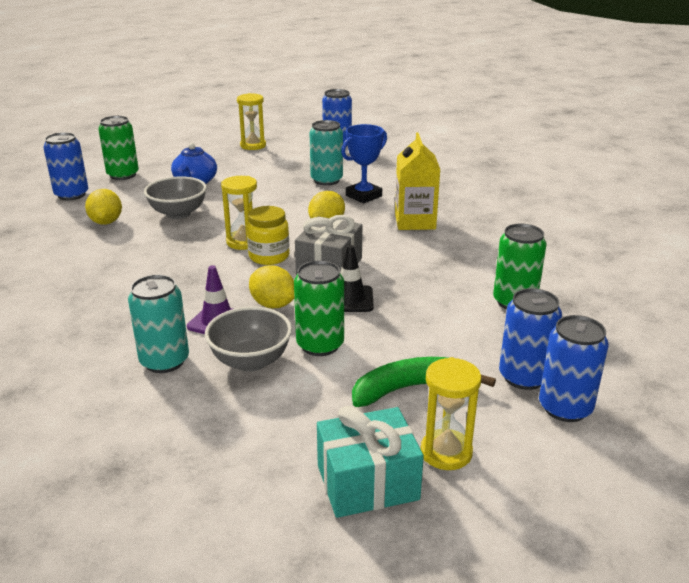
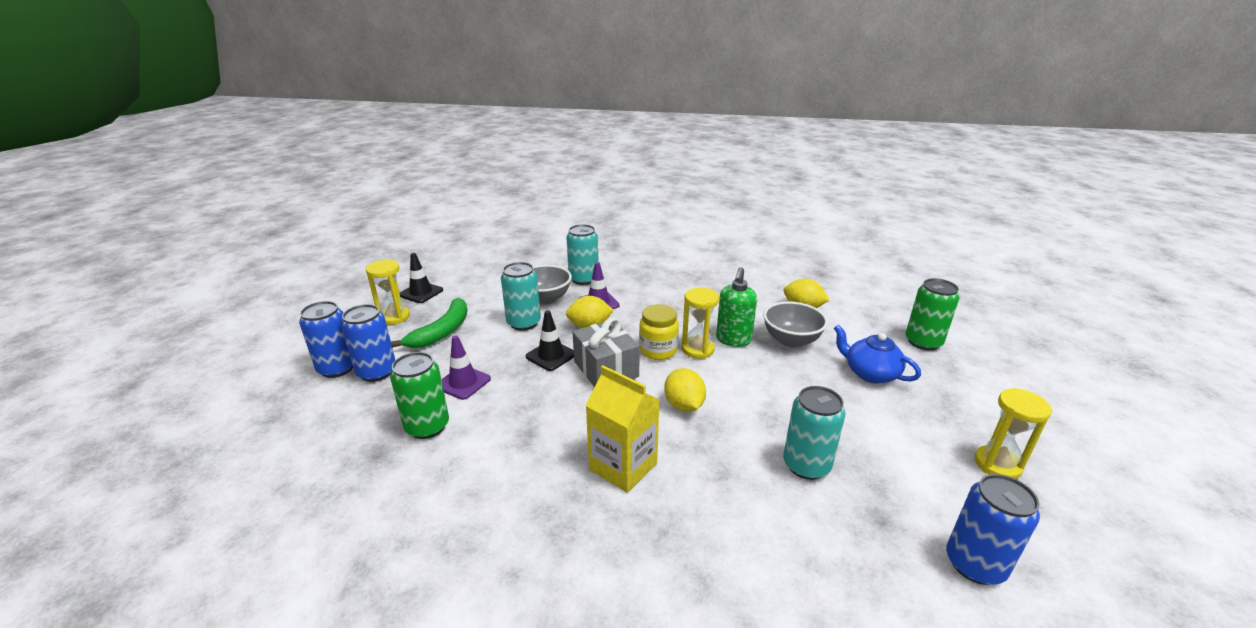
camera: 130 degrees right, 0 degrees up
(71, 195) = (882, 308): blue can -> none
(207, 233) = (733, 340): none -> green soap dispenser
(320, 345) = (524, 323): green can -> turquoise can
(363, 196) = (729, 469): blue trophy -> none
(367, 482) = (421, 293): turquoise gift -> black traffic cone
(451, 319) = (463, 382): none -> purple traffic cone

